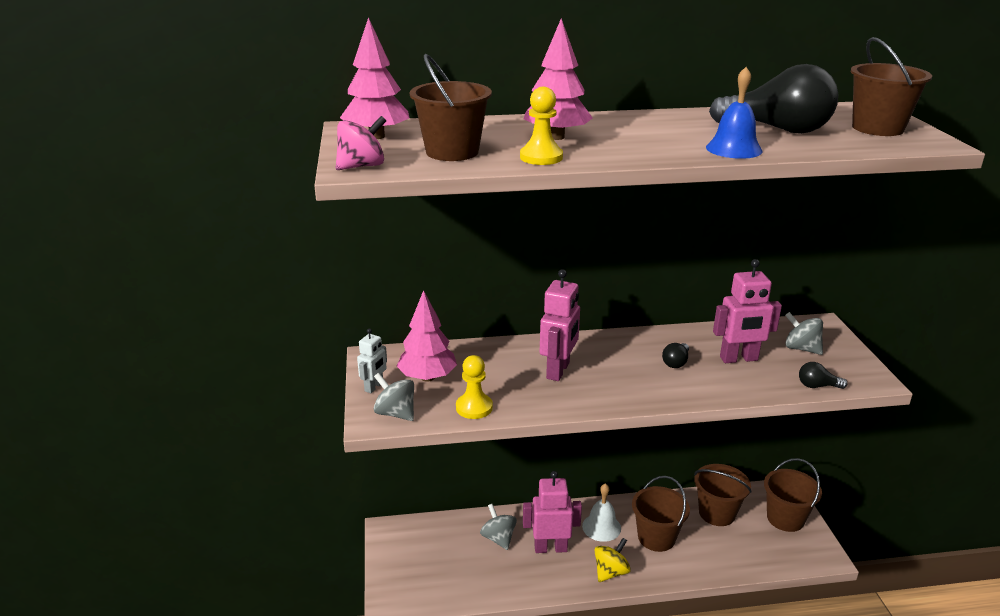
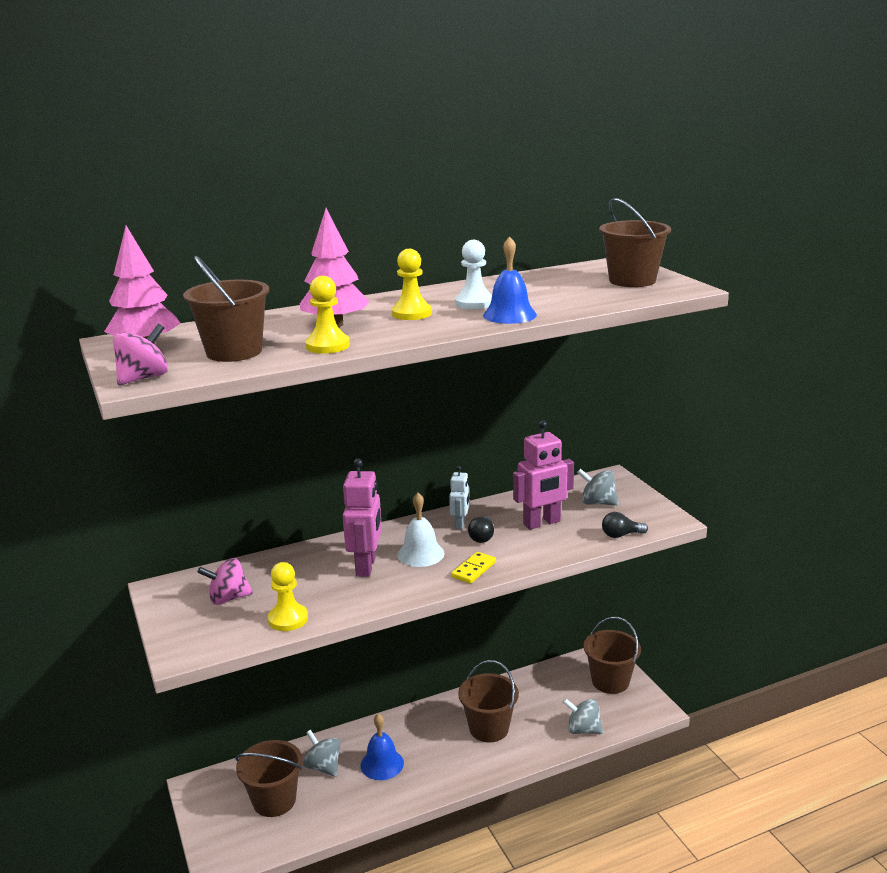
camera: 15 degrees left, 5 degrees down
(374, 387) = (171, 619): white robot -> white robot (460, 524)
(395, 413) = (204, 641): grey spinning top -> grey spinning top (583, 730)
(427, 377) = (228, 598): pink tree -> pink spinning top
(550, 548) = (382, 764): pink robot -> blue bell
(601, 527) = (430, 730): white bell -> white bell (420, 554)
(610, 572) = (450, 773): yellow spinning top -> none
(634, 135) = (411, 313): none -> yellow pawn
(659, 393) = (473, 570): none -> yellow domino
(701, 132) = (474, 303): none -> white pawn
(717, 513) = (543, 691): brown bucket -> brown bucket (274, 800)
(777, 129) = (544, 292): black light bulb -> none

